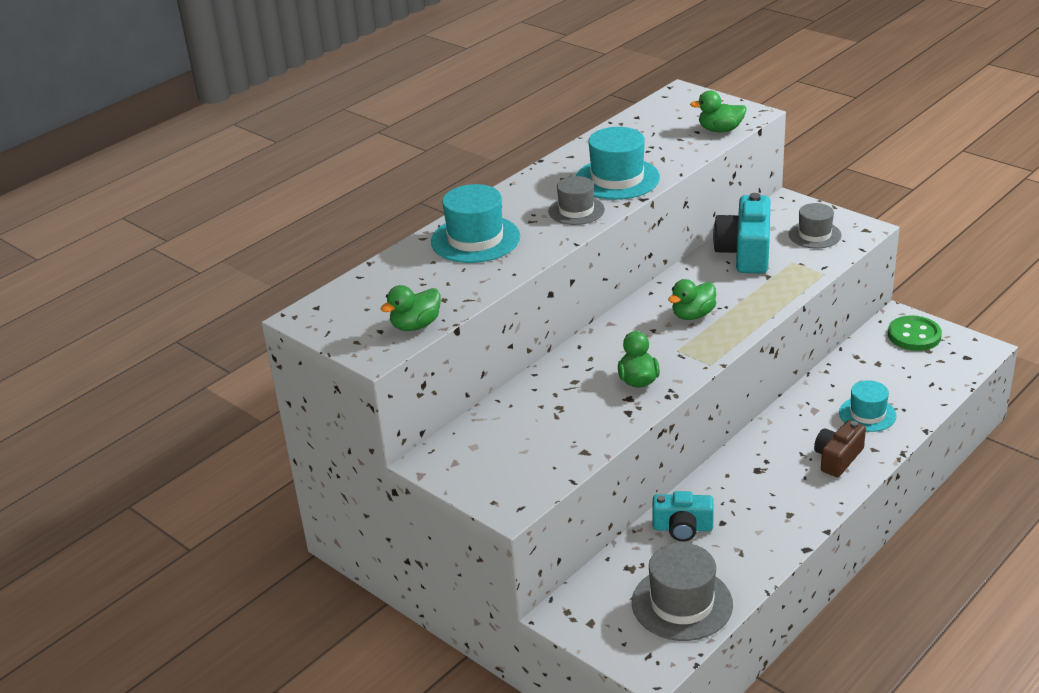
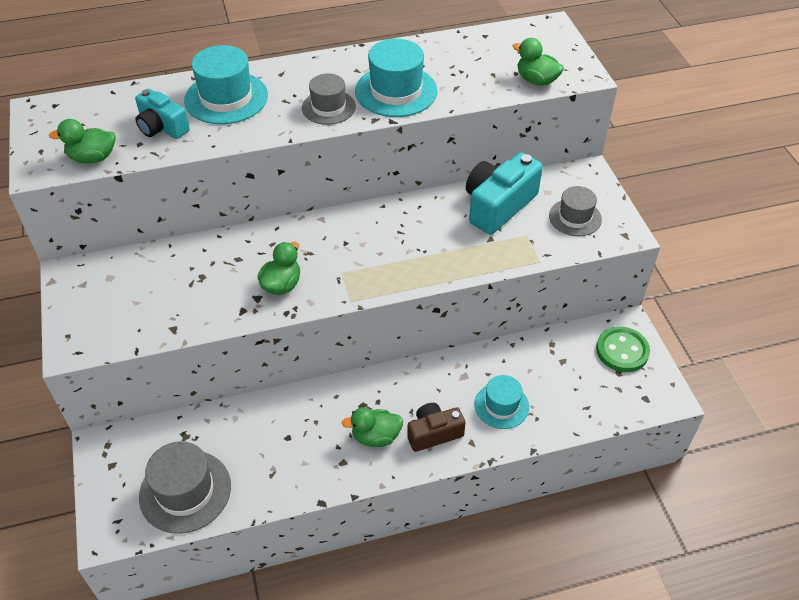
camera: 30 degrees right, 15 degrees up
(682, 528) = (255, 424): turquoise camera -> turquoise camera (162, 127)
(693, 315) = (390, 245): green duck -> green duck (376, 436)

